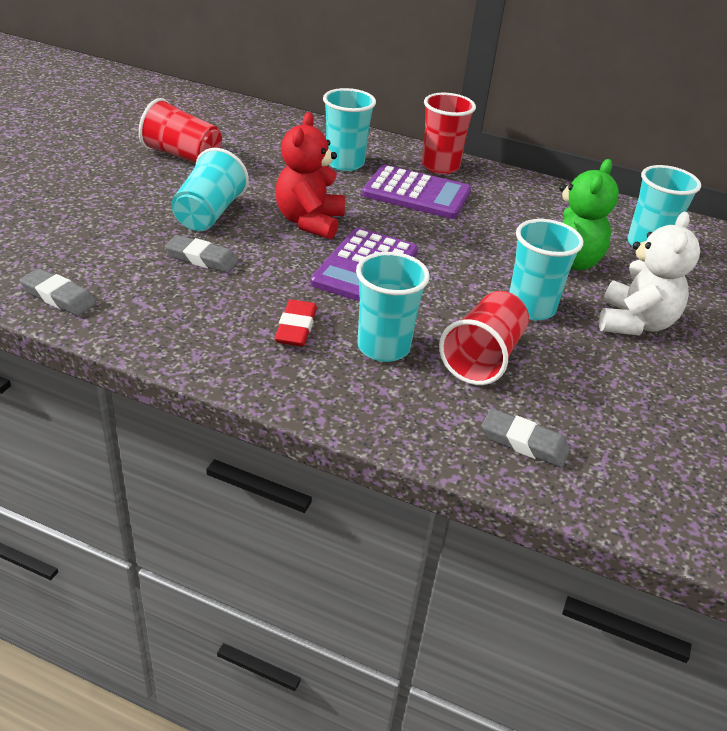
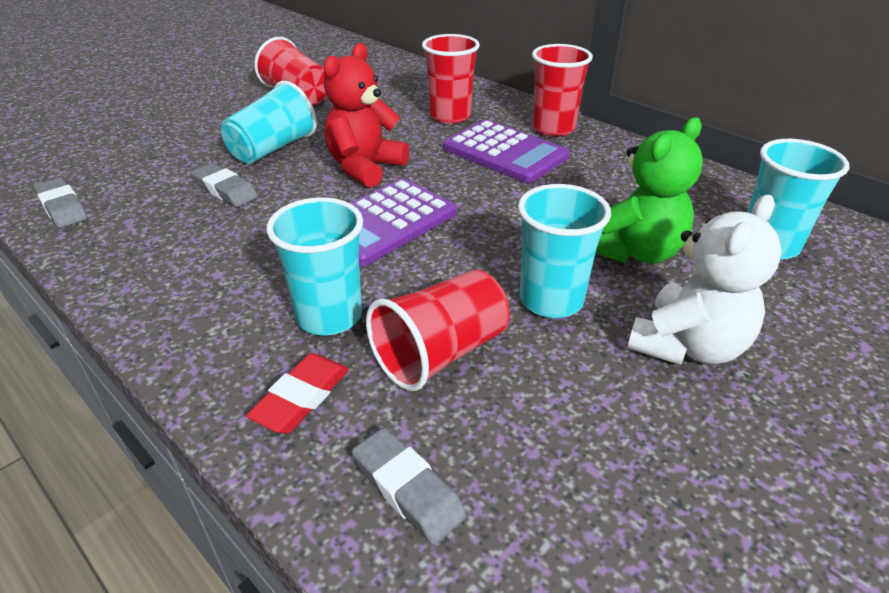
camera: 25 degrees right, 0 degrees up
(296, 328) = (252, 276): red eraser -> red eraser (301, 398)
(345, 163) = (450, 116): turquoise cup -> red cup

